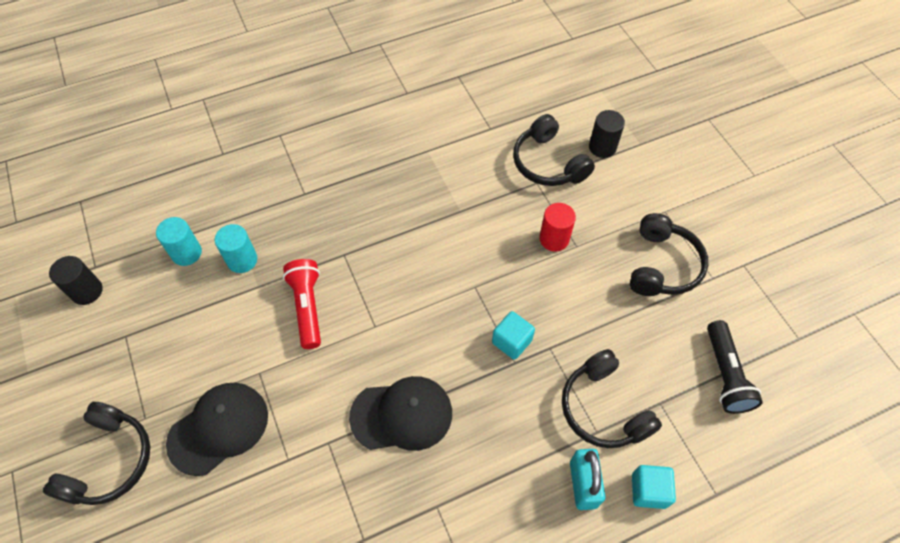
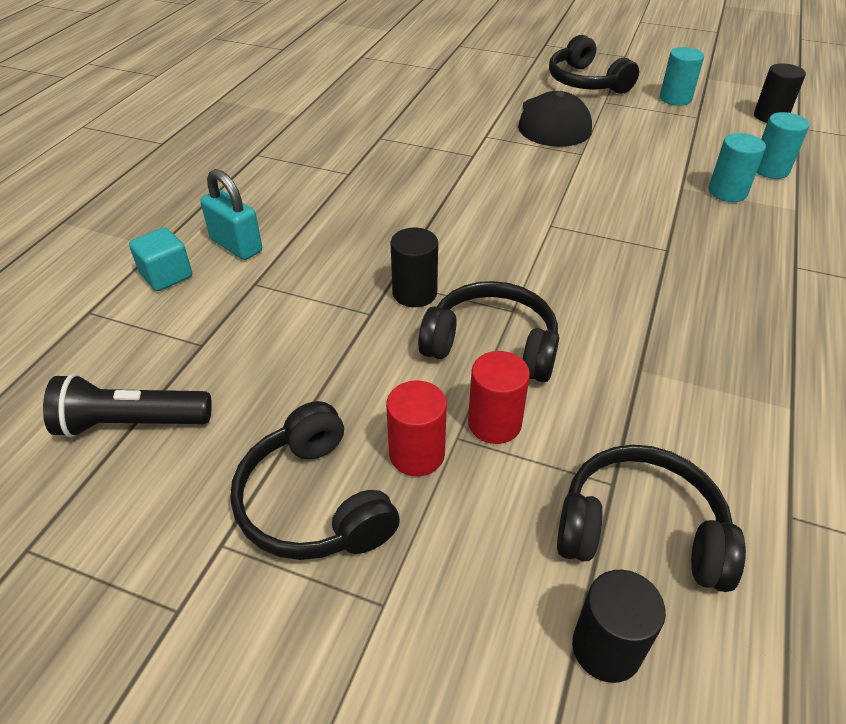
camera: 135 degrees right, 15 degrees down
(97, 370) = (675, 98): none -> turquoise cylinder
(308, 307) = (622, 201): red flashlight -> none
(402, 415) = (442, 195): black cap -> none
(511, 341) = (414, 293): turquoise cube -> black cylinder
(601, 252) = (417, 454): none -> red cylinder
(603, 408) = (263, 303): black headphones -> black headphones (492, 345)
(725, 374) = (131, 423): black flashlight -> black flashlight turned 45 degrees counterclockwise

